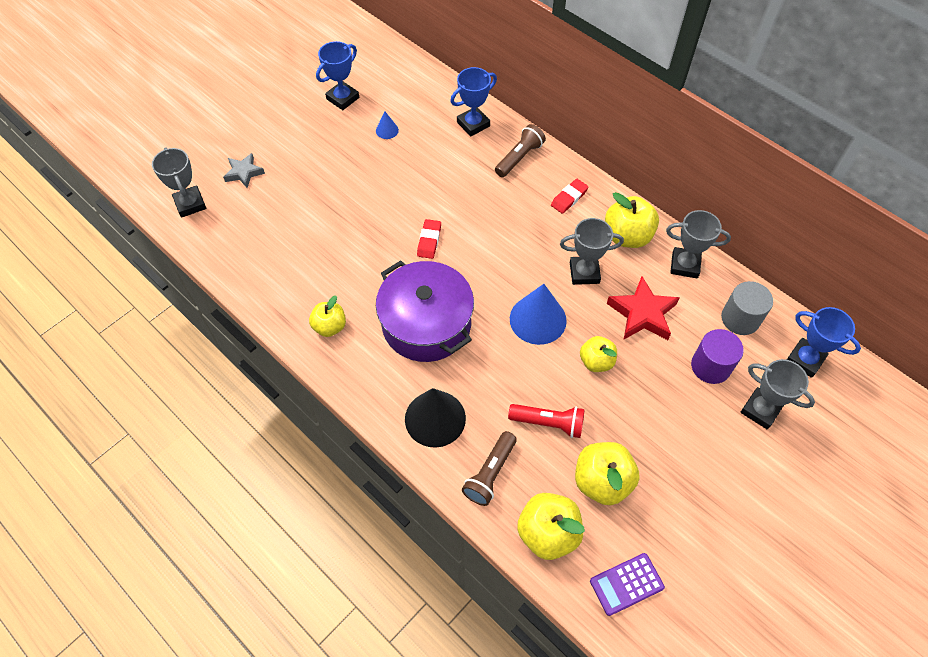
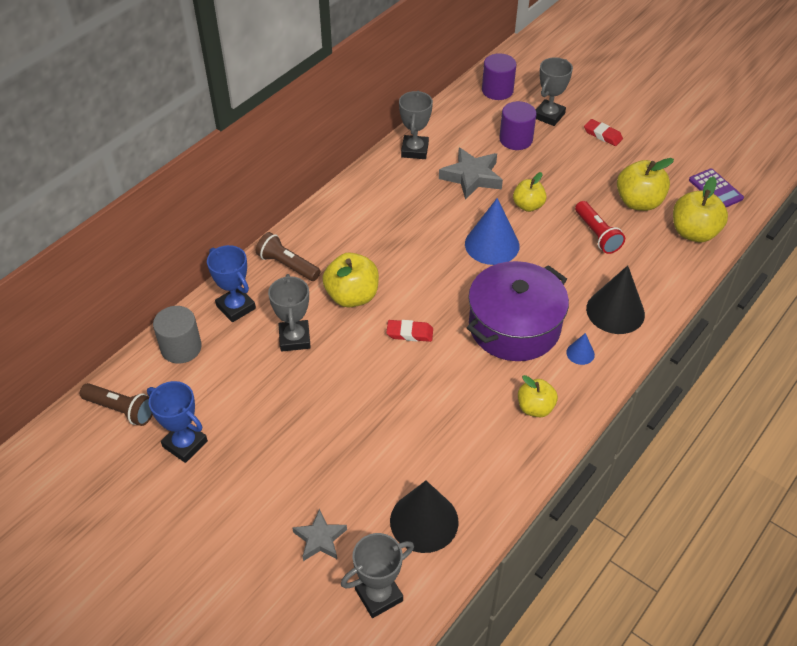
camera: 95 degrees left, 10 degrees down
(241, 235) = (424, 521): none -> black cone
(387, 130) = (244, 389): blue cone -> blue cone (580, 353)
(490, 473) = (655, 270): brown flashlight -> brown flashlight (121, 410)
(548, 423) = (597, 234): red flashlight -> red flashlight turned 150 degrees clockwise
(569, 198) = (342, 226): red eraser -> red eraser (602, 135)
(584, 273) = (433, 214): grey trophy -> grey trophy (294, 338)
(627, 236) = (386, 185): yellow apple -> yellow apple (352, 296)
(642, 314) = (472, 177): red star -> grey star
(740, 319) = (465, 121): grey cylinder -> grey cylinder (181, 348)
(805, 359) = (497, 90): blue trophy -> purple cylinder

